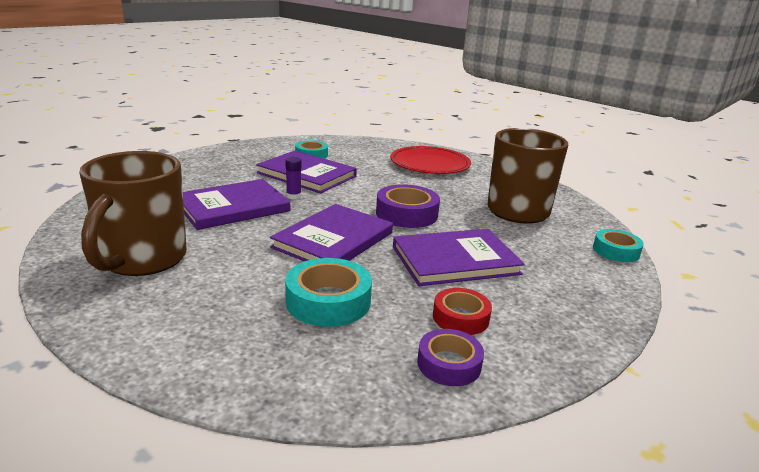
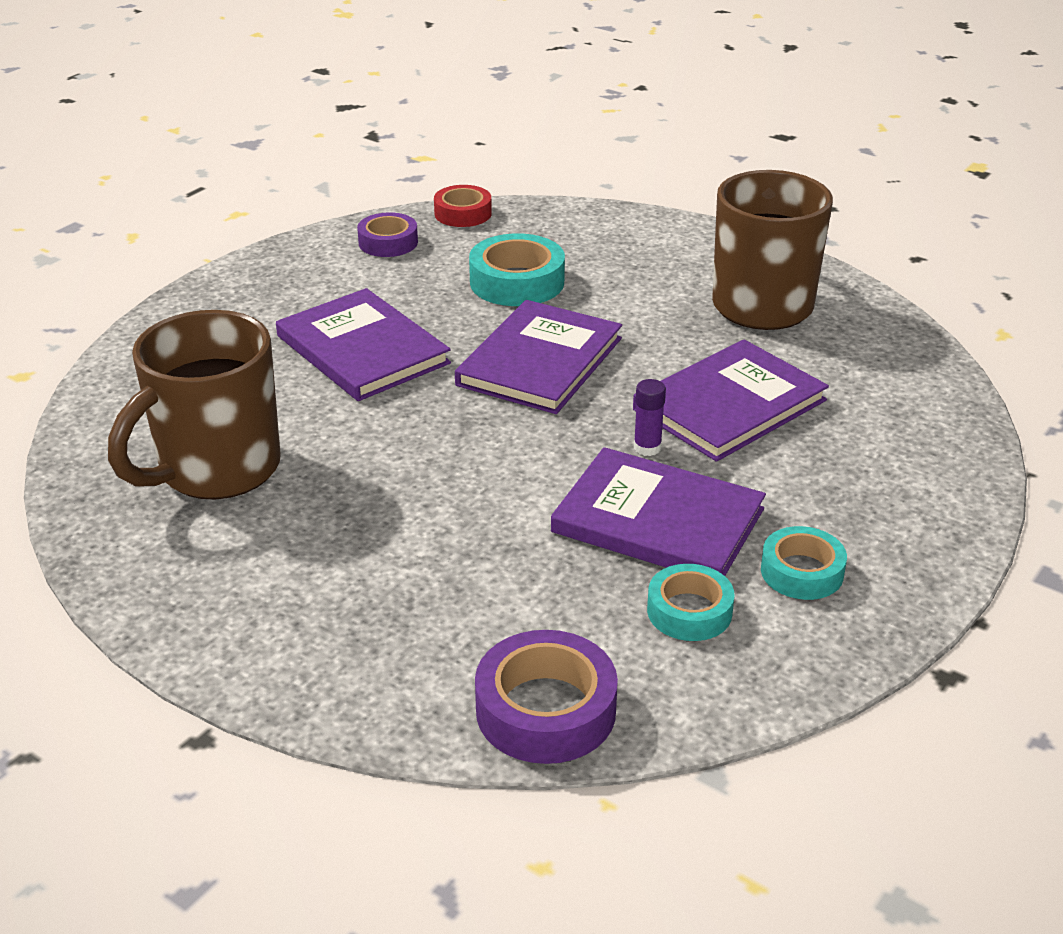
camera: 175 degrees right, 10 degrees up
(406, 214) = (433, 431): purple tape -> purple tape (546, 710)
(430, 164) = (378, 623): red plate -> none
(455, 260) = (362, 349): purple book -> purple book turned 75 degrees clockwise
(460, 317) = (369, 281): red tape -> red tape (463, 213)
(616, 251) = (101, 396): turquoise tape -> turquoise tape (802, 572)

